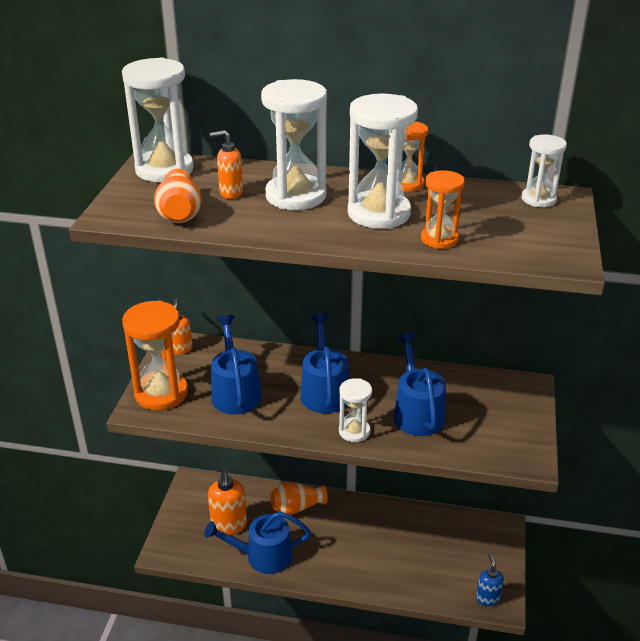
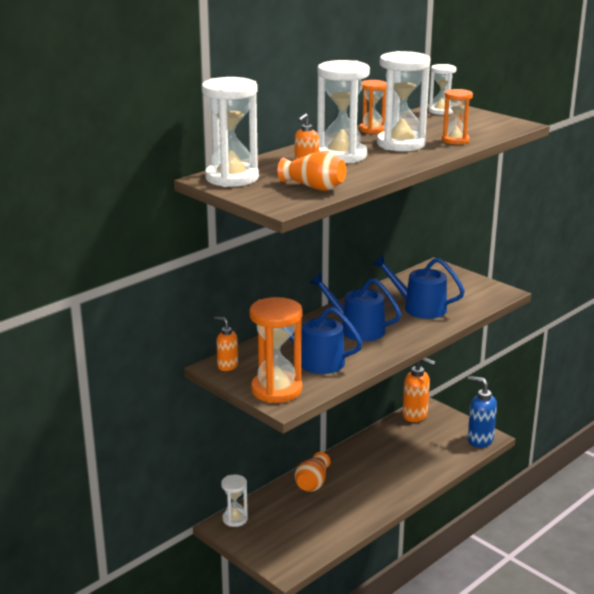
camera: 55 degrees left, 10 degrees down
(229, 525) = (295, 524): orange soap dispenser -> orange soap dispenser (415, 415)
(263, 556) = (345, 519): blue watering can -> none
(354, 431) = (414, 333): white hourglass -> white hourglass (235, 519)
(487, 598) = (479, 440): blue soap dispenser -> blue soap dispenser, size x1.61

